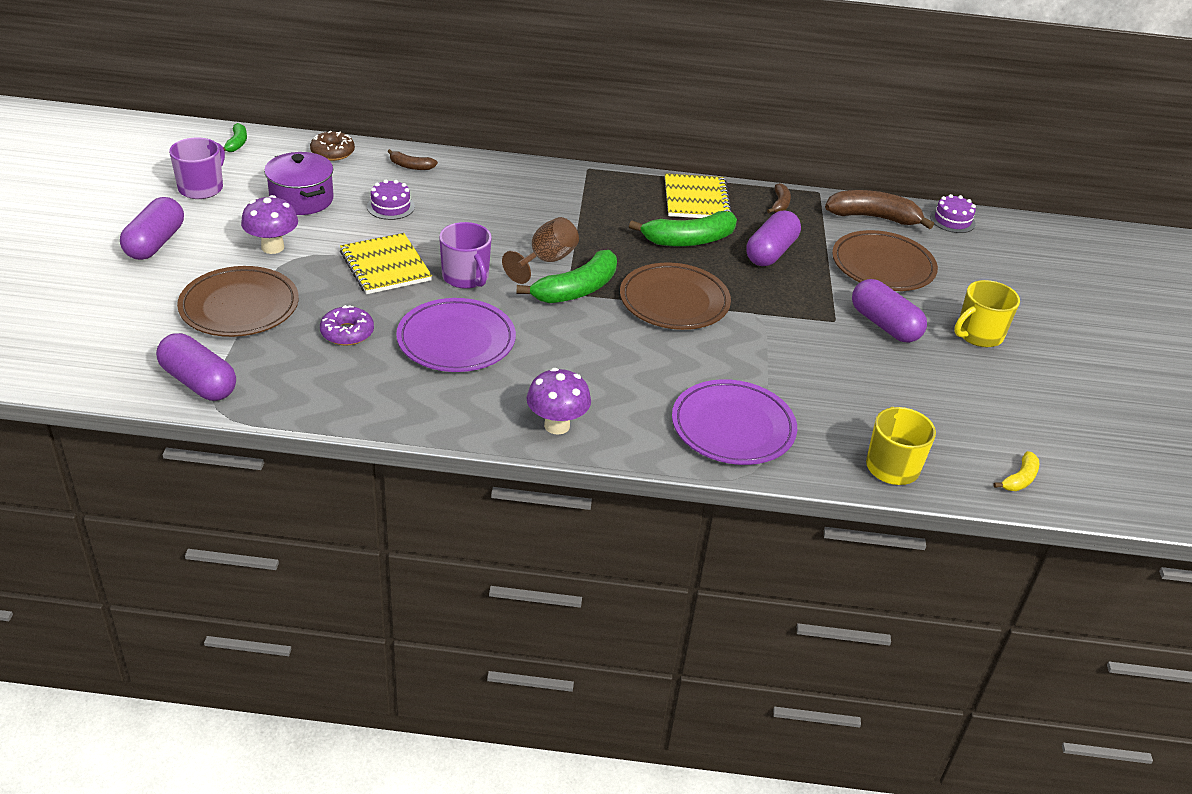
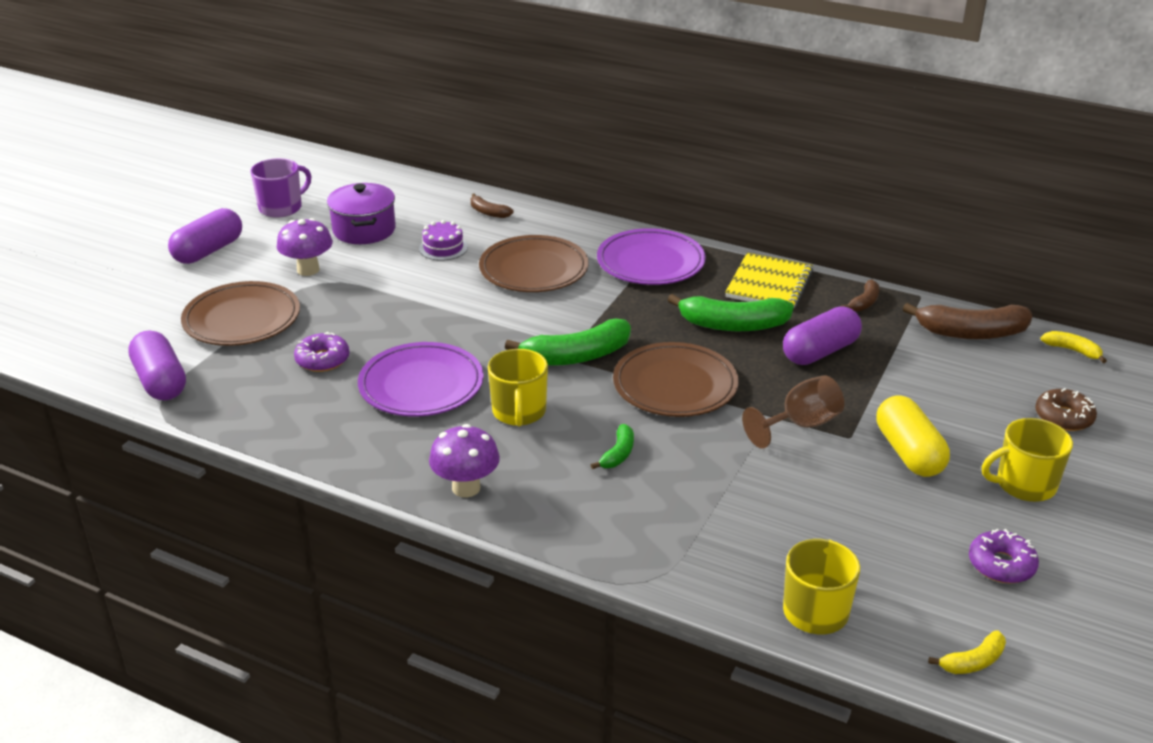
camera: 25 degrees right, 5 degrees down
(237, 143) = (340, 172): green banana -> green banana (618, 454)
(332, 152) = (422, 190): brown donut -> brown donut (1063, 417)
(385, 266) = (400, 303): yellow notebook -> none
(466, 277) = (471, 326): purple mug -> none
(546, 261) = (564, 323): brown goblet -> brown goblet (800, 425)
(559, 349) = (519, 412): none -> yellow mug
(733, 427) = (654, 528): purple plate -> purple plate (650, 262)
(873, 217) = (971, 333): brown banana -> brown banana turned 150 degrees clockwise
(883, 266) = (948, 387): brown plate -> brown plate (534, 269)
(884, 325) = (908, 452): purple capsule -> yellow capsule
(952, 220) = (1072, 350): purple cake -> yellow banana
(997, 401) = (1001, 565): none -> purple donut

